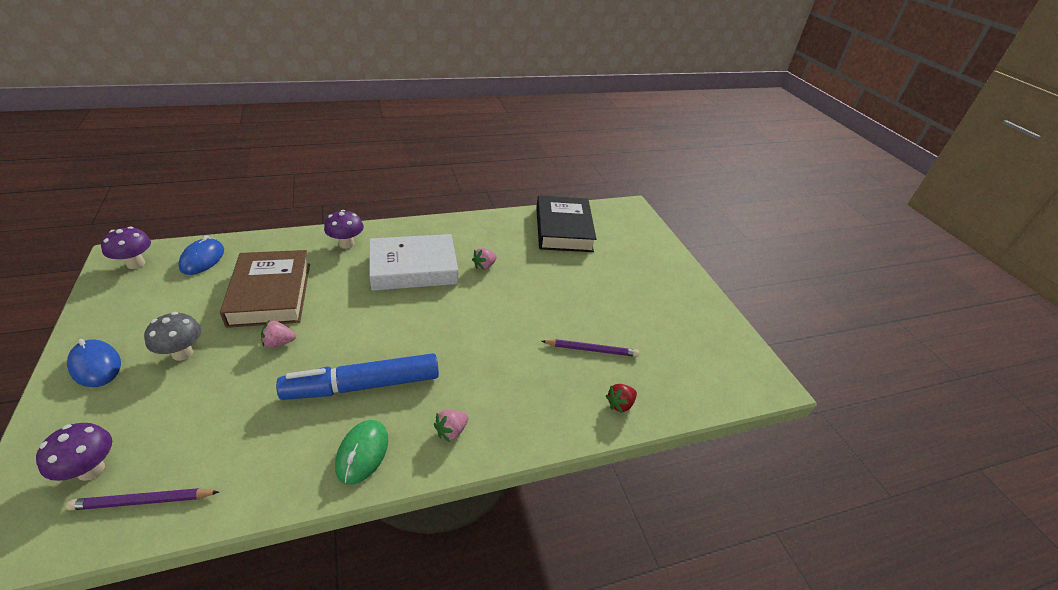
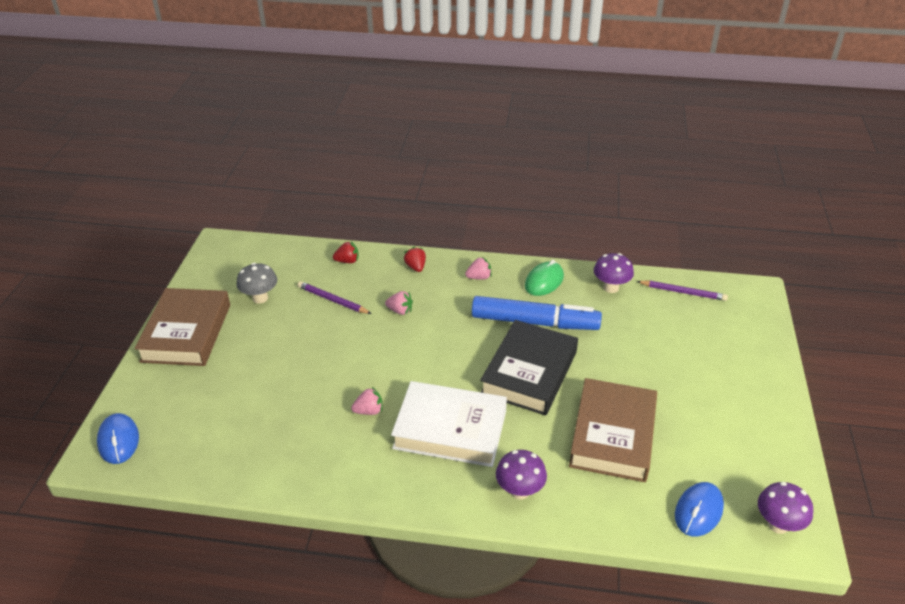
camera: 150 degrees left, 0 degrees up
(91, 470) = (724, 317): purple mushroom -> purple mushroom (611, 287)
(96, 365) = (759, 396): blue mouse -> blue mouse (118, 440)
(182, 353) = (687, 388): grey mushroom -> grey mushroom (260, 298)
(279, 343) = (602, 376): pink strawberry -> pink strawberry (400, 311)
(537, 422) = (416, 267): none -> red strawberry
(563, 229) = (229, 442): black book -> black book (529, 373)
(678, 286) = (186, 333): none -> brown book

